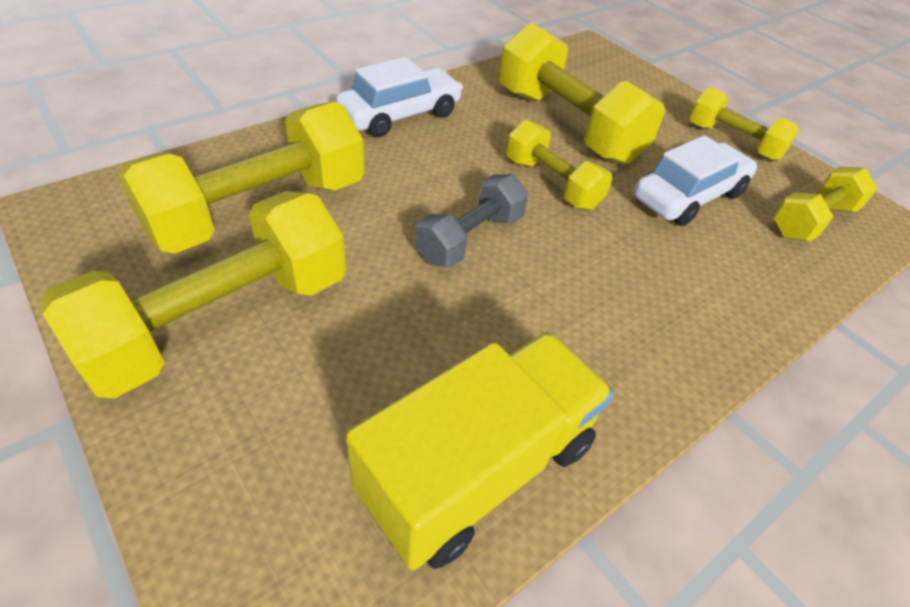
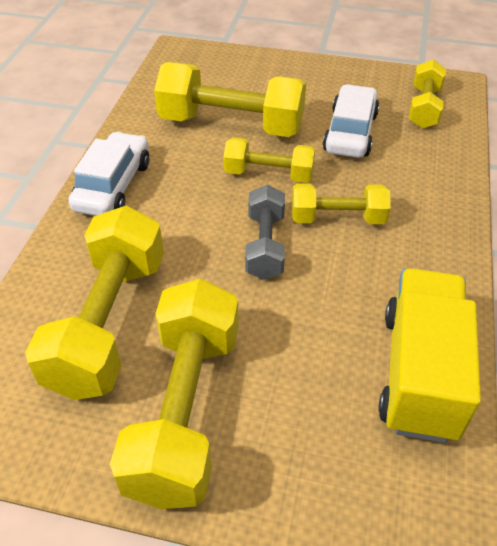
camera: 35 degrees left, 0 degrees up
(733, 142) = (336, 77): yellow dumbbell -> yellow dumbbell (337, 218)

